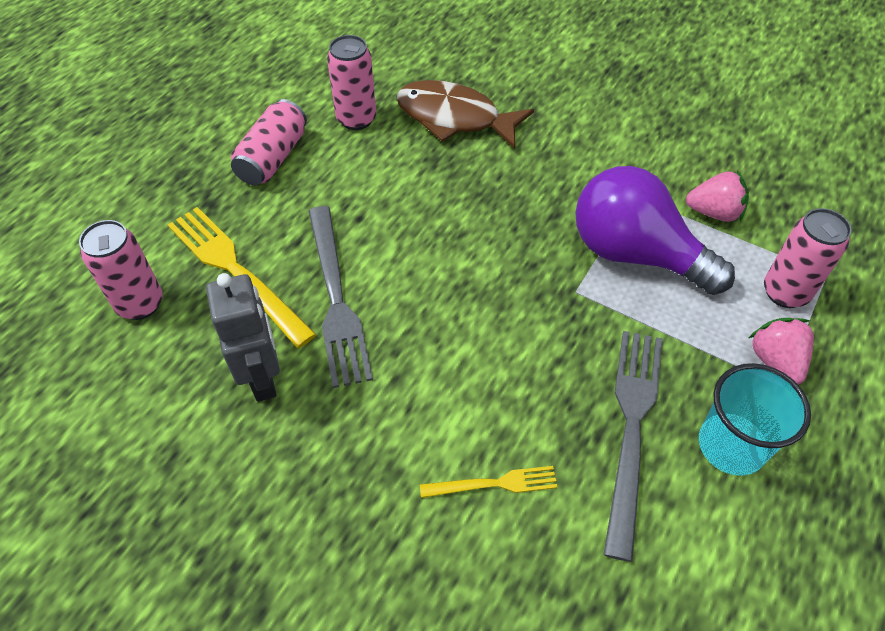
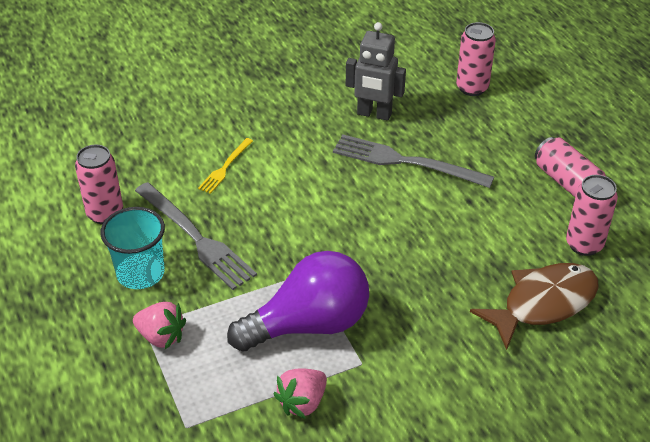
camera: 125 degrees right, 10 degrees down
(236, 271) = (466, 130): yellow fork -> none
(785, 292) = (198, 387): pink can -> pink can (105, 214)

